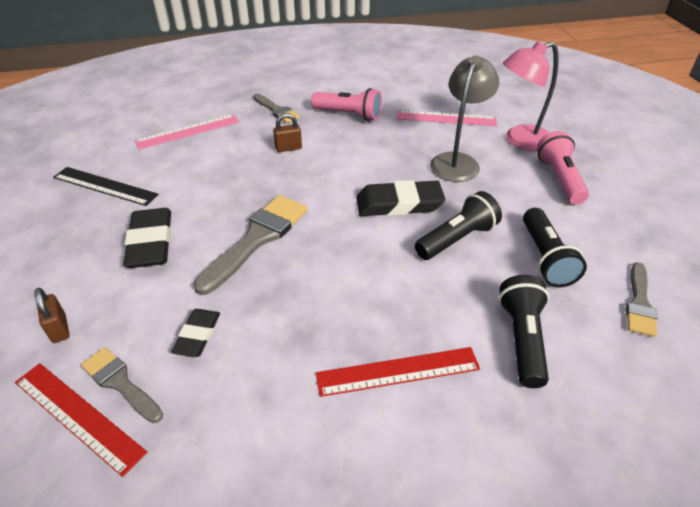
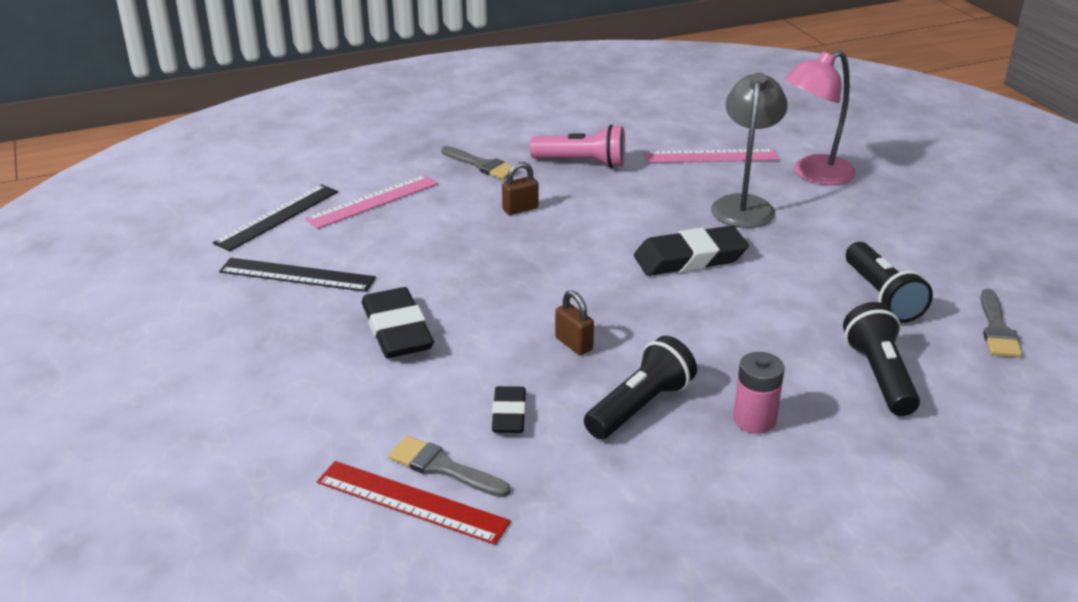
camera: 10 degrees left, 10 degrees down
(59, 329) = (336, 427): brown padlock -> brown padlock (574, 344)
(117, 137) = (277, 217): none -> black ruler
(257, 239) = (530, 313): grey brush -> none
(398, 371) = (754, 420): red ruler -> pink battery
(457, 239) = (773, 288): black flashlight -> black flashlight (640, 406)
(559, 179) = (874, 213): pink flashlight -> none

